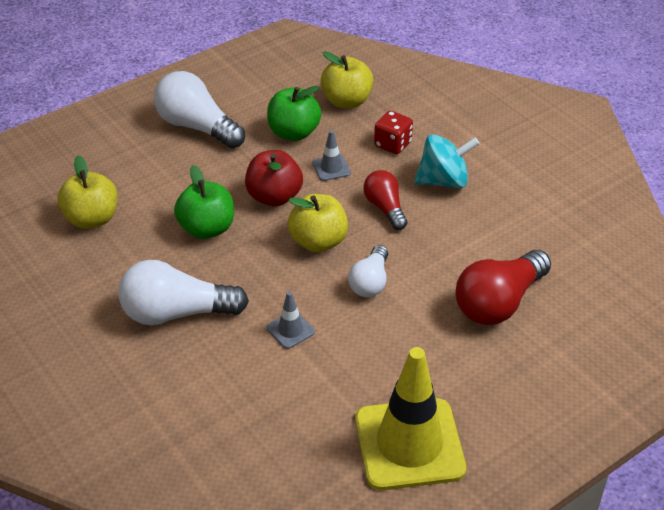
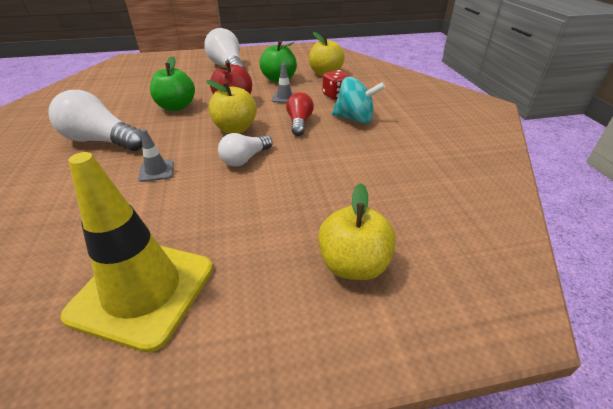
camera: 25 degrees right, 5 degrees down
(92, 219) = (122, 89): yellow apple -> yellow apple (353, 265)
(499, 302) = (335, 201): red light bulb -> none

